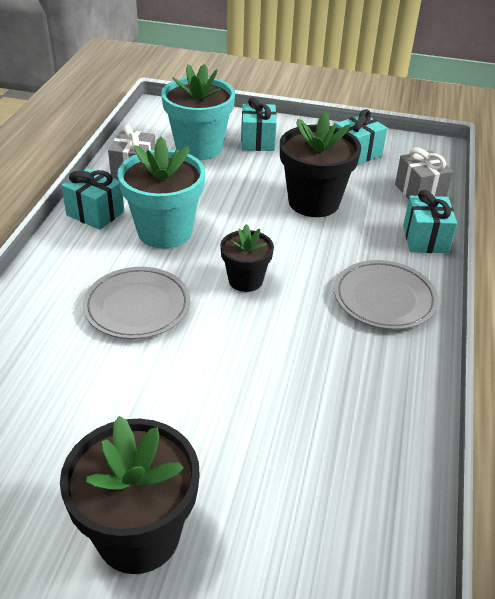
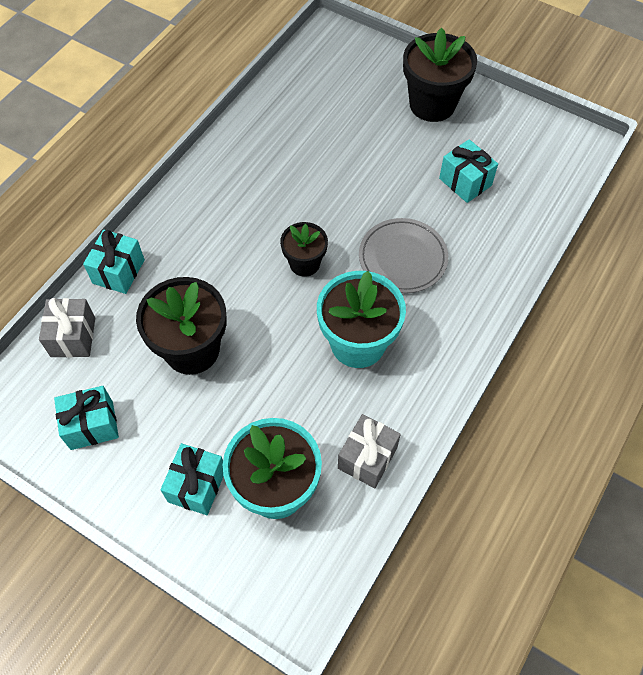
camera: 160 degrees left, 20 degrees up
(95, 213) = (422, 389): turquoise gift -> turquoise gift (465, 182)
(384, 298) = (201, 217): grey plate -> none

